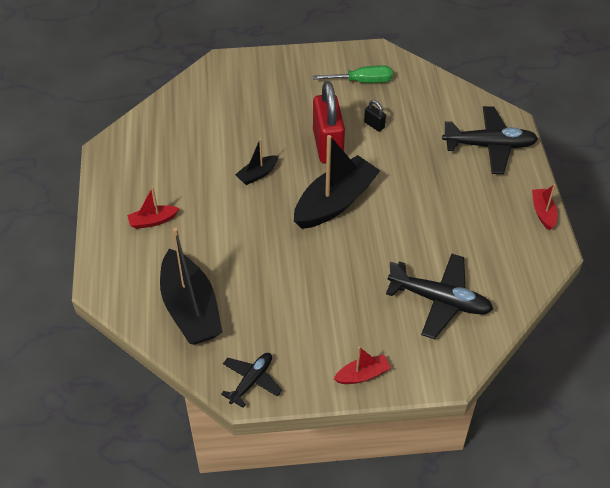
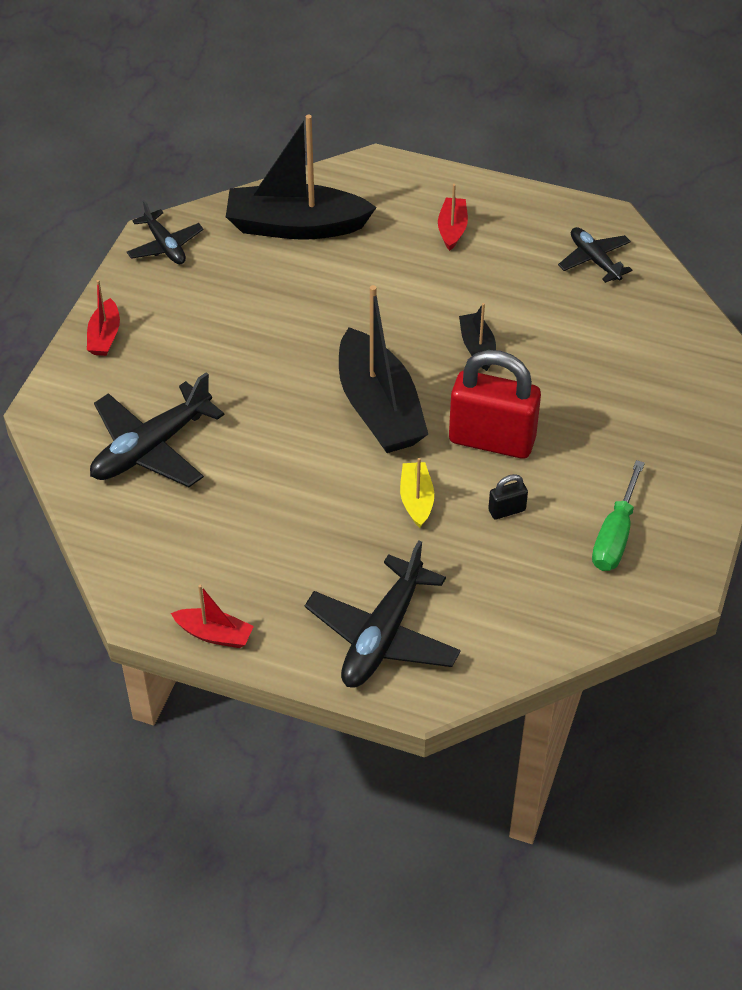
camera: 115 degrees right, 0 degrees up
(150, 144) = (594, 260): none -> black plane
(392, 162) = (416, 500): none -> yellow boat

